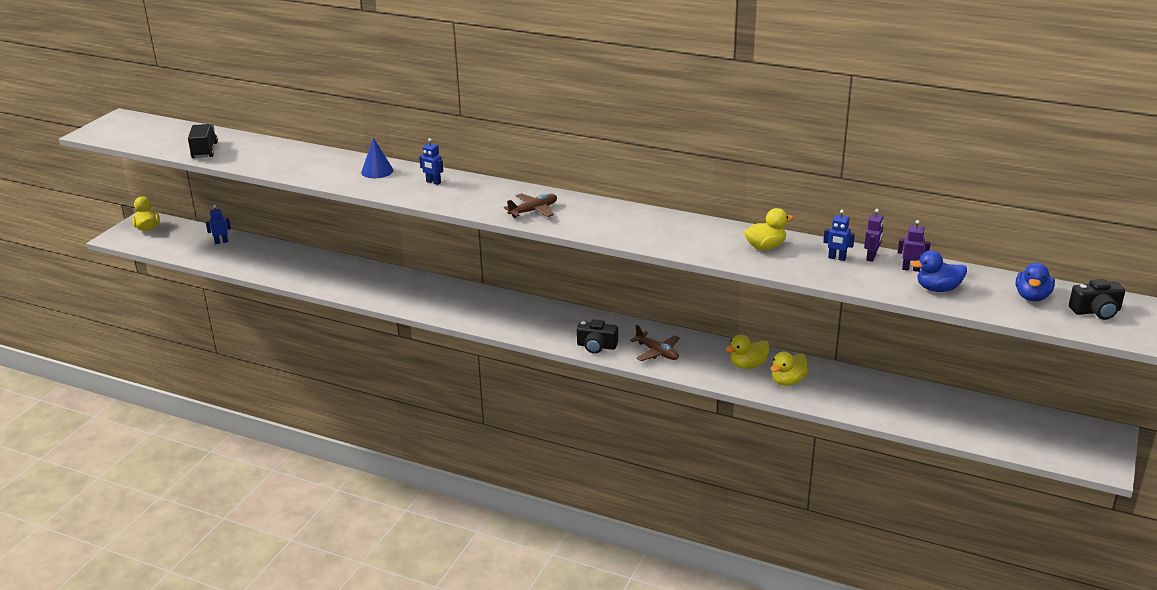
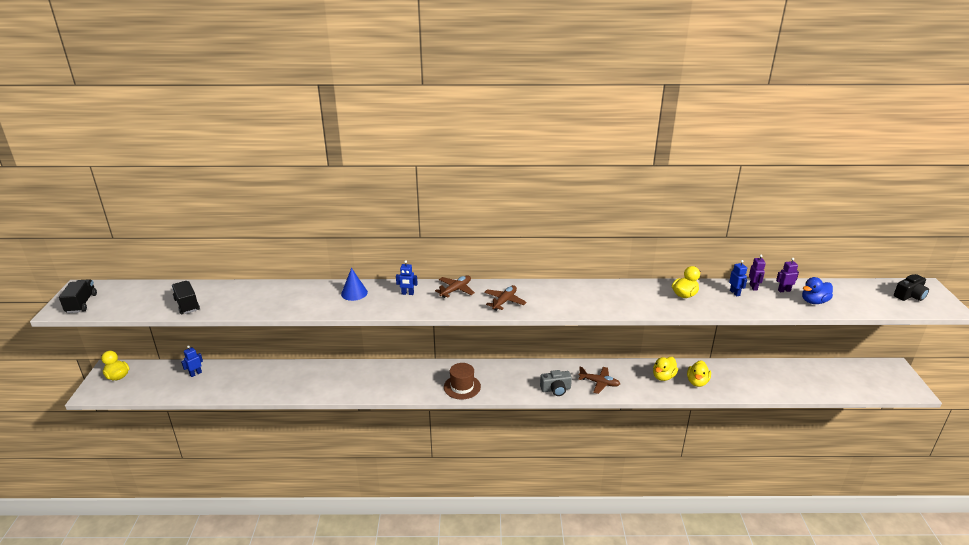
camera: 25 degrees left, 0 degrees up
(112, 131) = (81, 303): none -> black truck
(488, 318) = (462, 387): none -> brown hat
(490, 189) = (456, 290): none -> brown plane
(596, 346) = (556, 389): black camera -> grey camera
(837, 258) = (735, 293): blue robot -> blue robot turned 105 degrees counterclockwise
(1032, 297) = (868, 294): blue duck -> none

